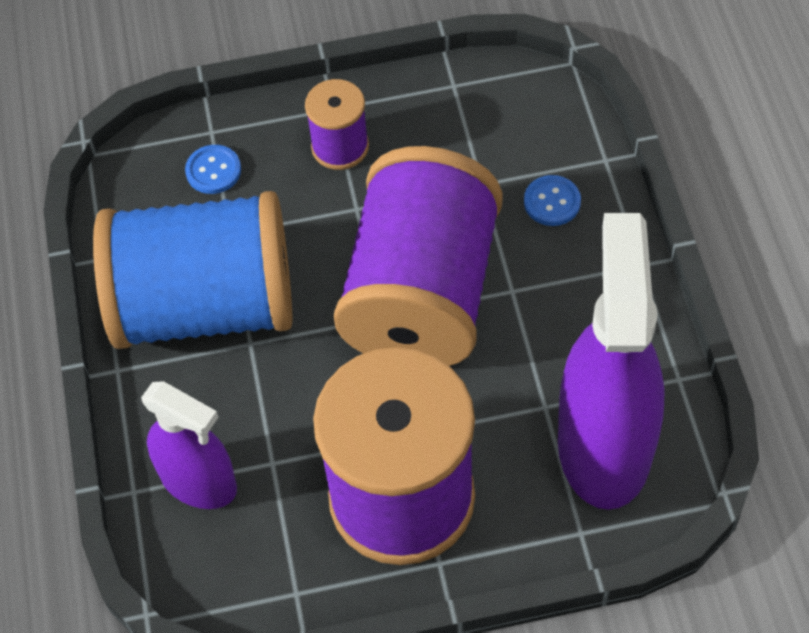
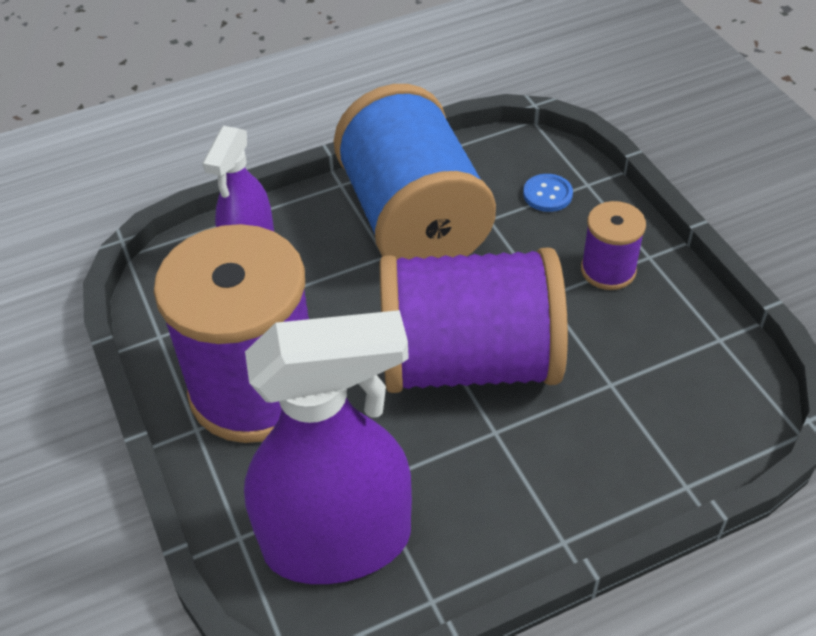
camera: 75 degrees right, 10 degrees down
(552, 202) = (612, 447): blue button -> none

